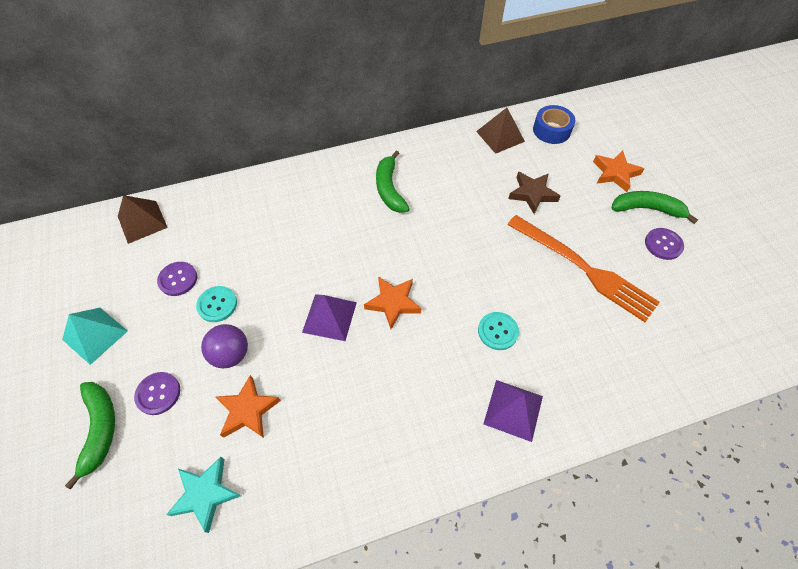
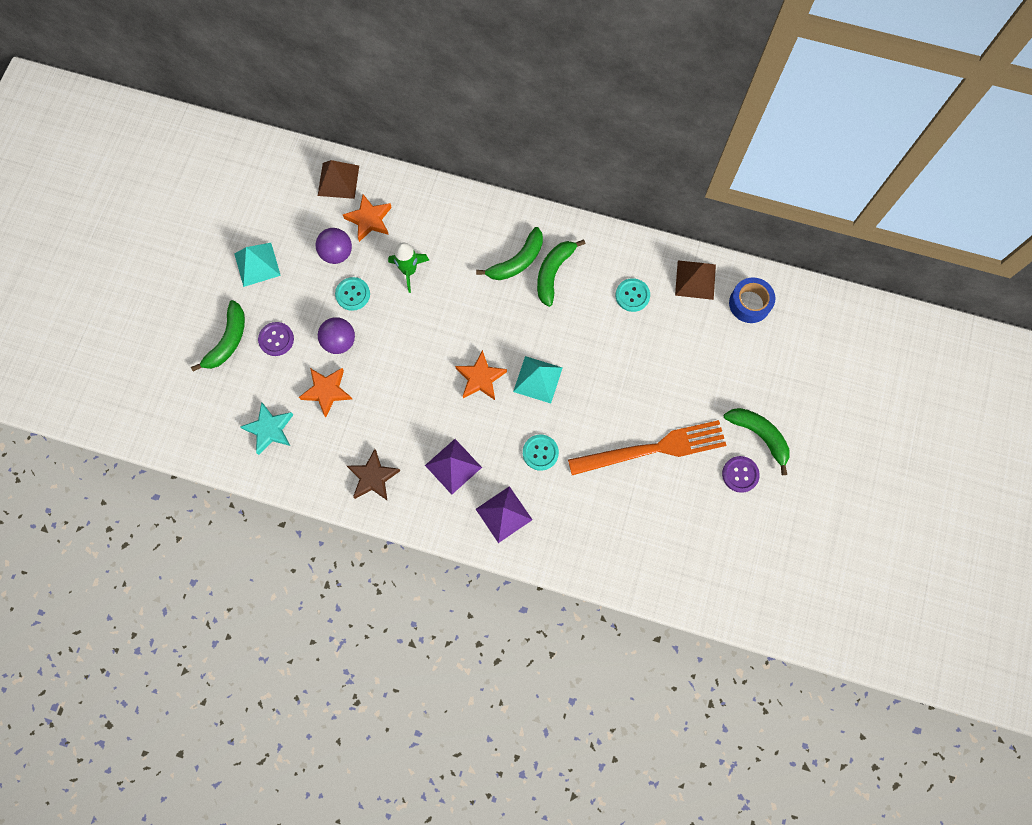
camera: 35 degrees right, 15 degrees up
(178, 279) = (337, 253): purple button -> purple ball
(260, 255) = (409, 271): none -> green rocket
(329, 317) = (426, 358): purple pyramid -> purple pyramid (453, 466)
(352, 197) = (517, 261): none -> green banana
(444, 273) = (537, 379): none -> turquoise pyramid
(464, 170) = (632, 295): none -> turquoise button
(532, 194) = (672, 356): brown star -> brown star (373, 477)
(583, 268) = (652, 449): orange fork -> orange fork turned 90 degrees counterclockwise
(615, 173) = (765, 384): orange star -> orange star (369, 220)

